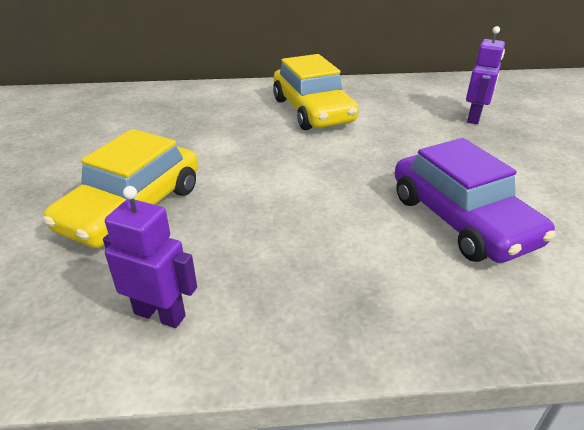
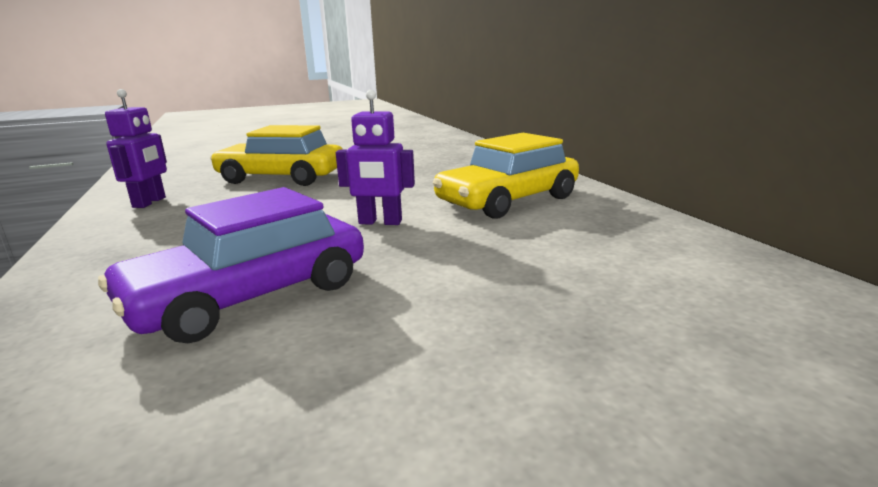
camera: 75 degrees right, 15 degrees down
(474, 118) = (611, 299): purple robot -> purple robot (380, 222)

